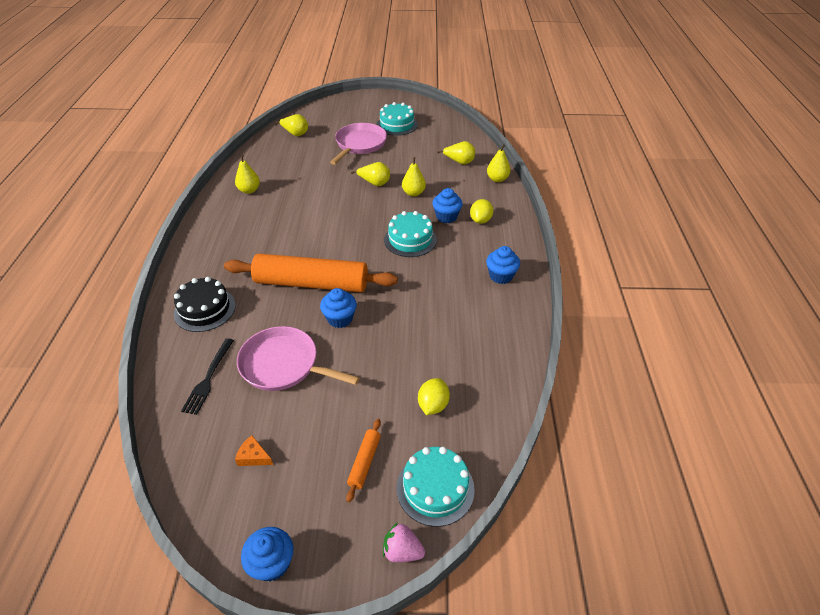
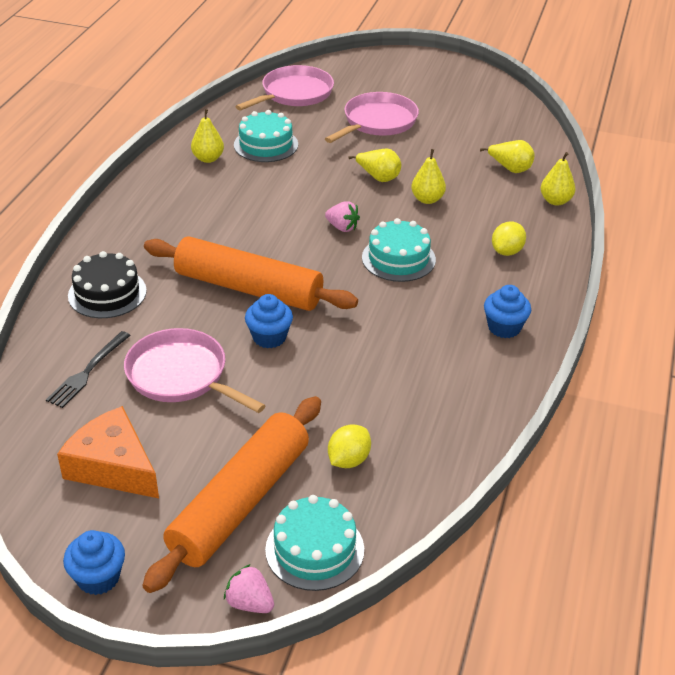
camera: 15 degrees right, 5 degrees down
(254, 456) = (113, 466): orange cheese -> orange cheese, size x2.33
(295, 134) = (294, 94): yellow pear -> pink pan
(363, 224) = (342, 227): none -> pink strawberry
(364, 462) = (240, 502): orange rolling pin -> orange rolling pin, size x2.44
(397, 125) = (441, 103): turquoise cake -> turquoise cake (266, 145)
(446, 217) = (460, 238): blue cupcake -> none

